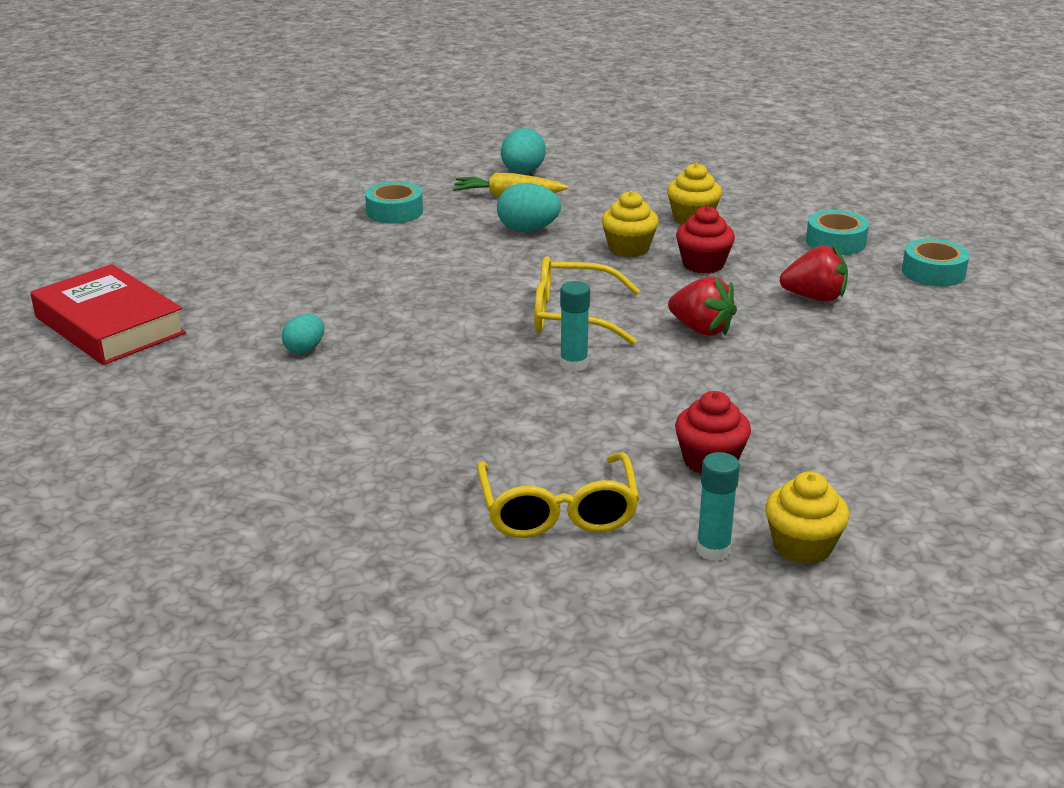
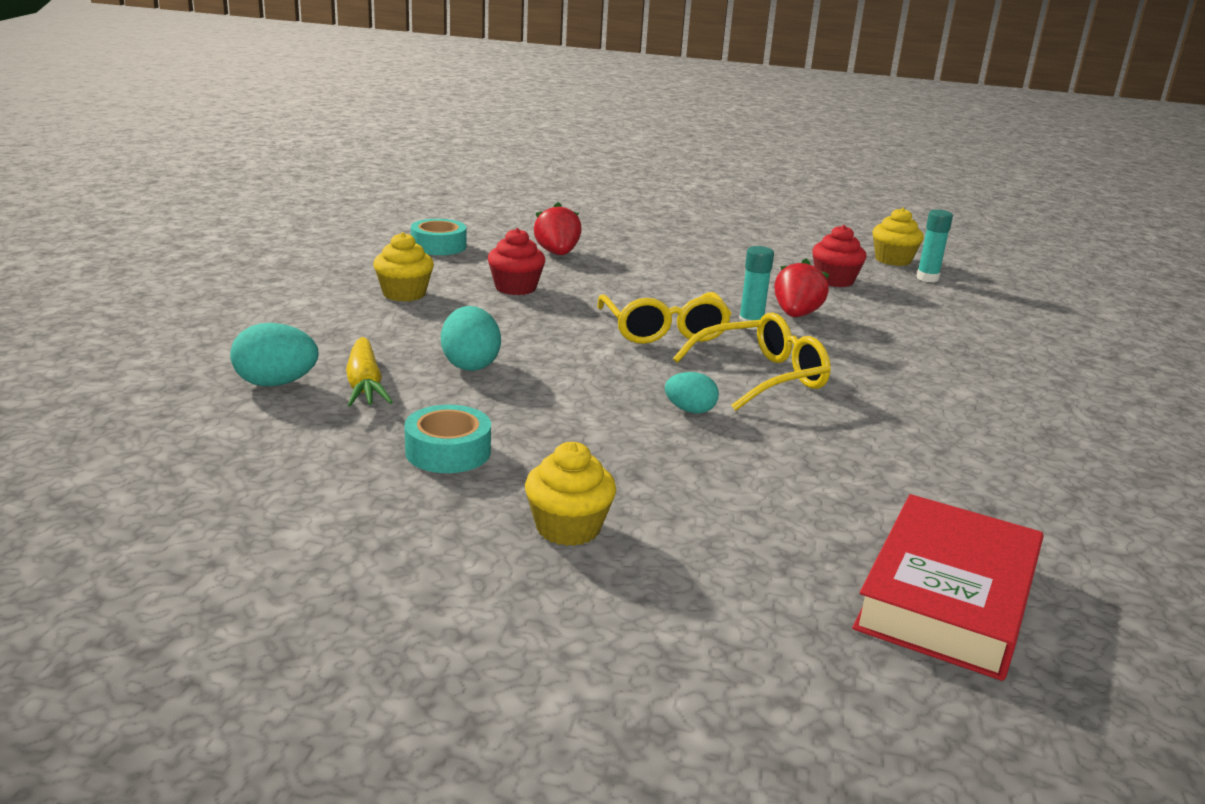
camera: 110 degrees left, 5 degrees down
(305, 349) = (853, 444): turquoise egg -> turquoise egg (690, 410)
(558, 512) = (951, 317): yellow glasses -> yellow glasses (762, 377)
(628, 248) = (496, 316): yellow cupcake -> yellow cupcake (568, 528)
(701, 329) = (646, 286): red strawberry -> red strawberry (796, 315)
(933, 272) = (484, 222): turquoise tape -> none

